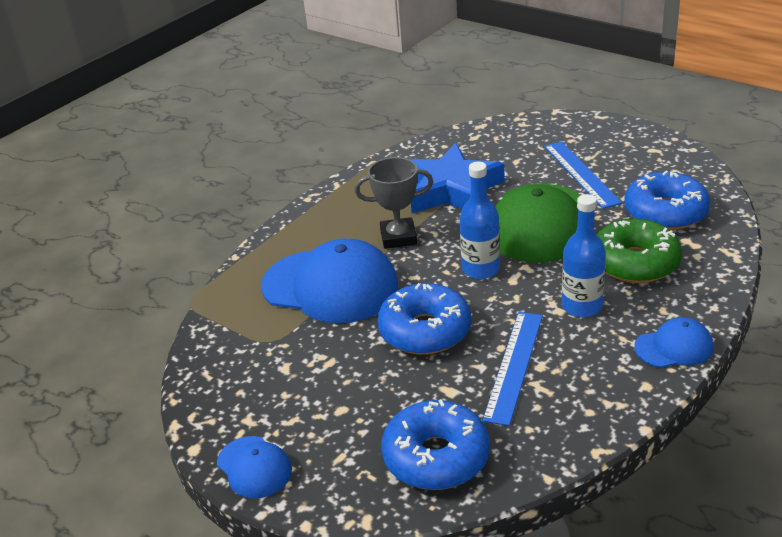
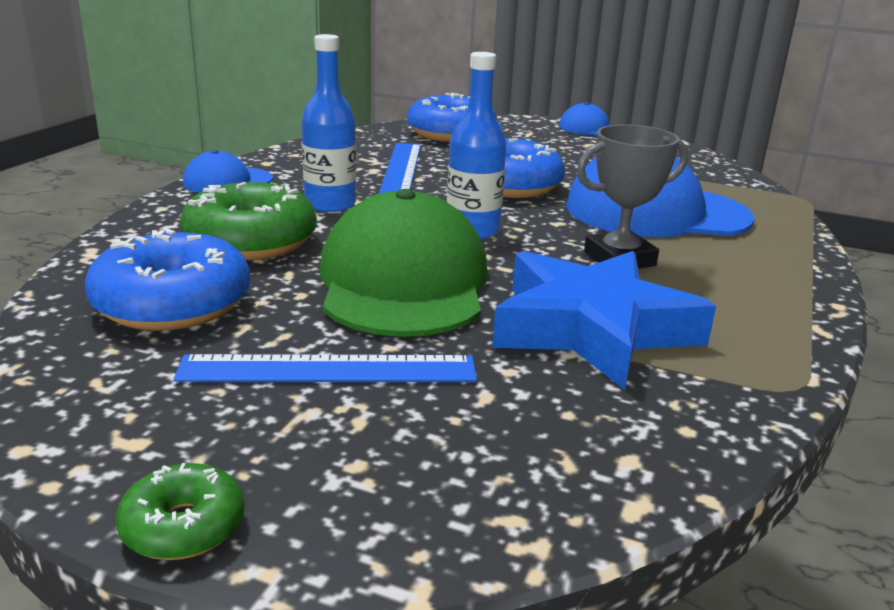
camera: 160 degrees right, 10 degrees down
(581, 174) = (328, 369): blue ruler -> blue ruler turned 60 degrees counterclockwise
(625, 126) = (183, 526): none -> green donut

